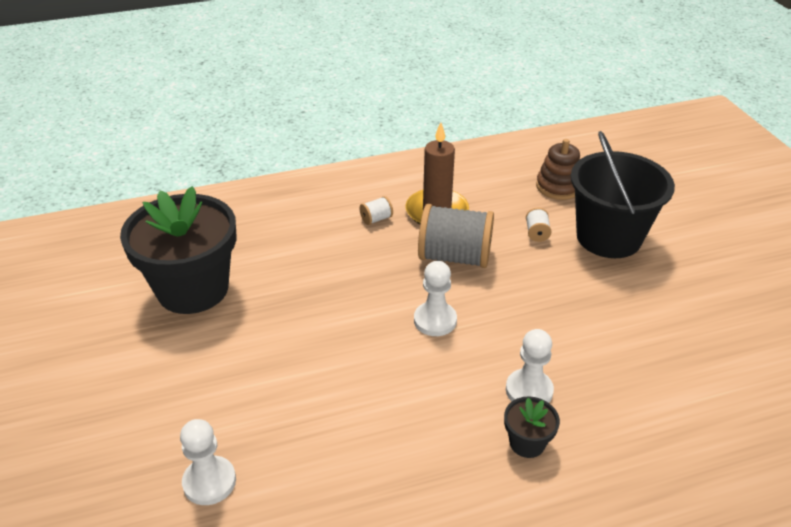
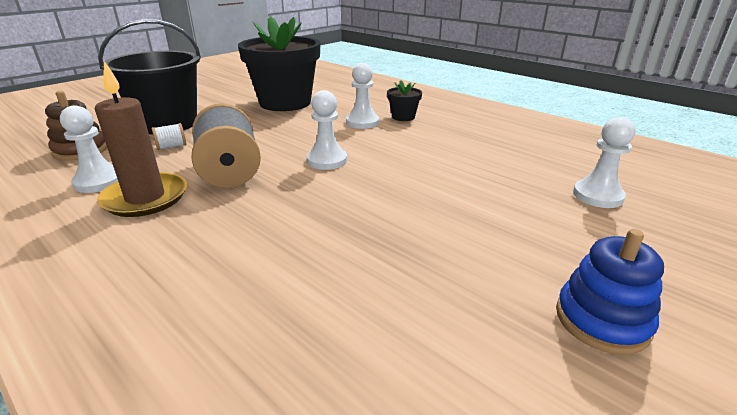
camera: 120 degrees left, 10 degrees down
(128, 358) = (602, 320): none -> blue stacking toy
(193, 289) = (436, 332): black flower pot -> black flower pot (285, 103)
(376, 219) = (175, 232): white spool -> none
(482, 193) = (99, 182): none -> white pawn

